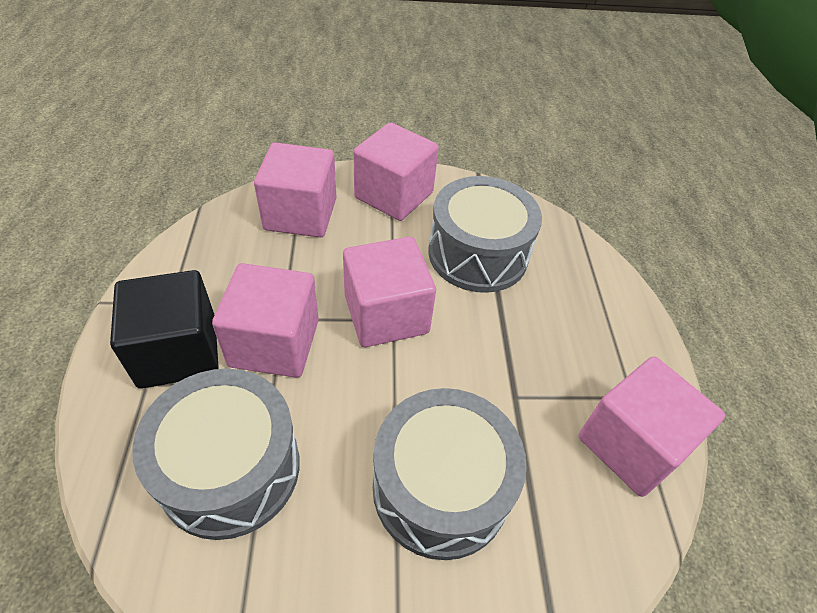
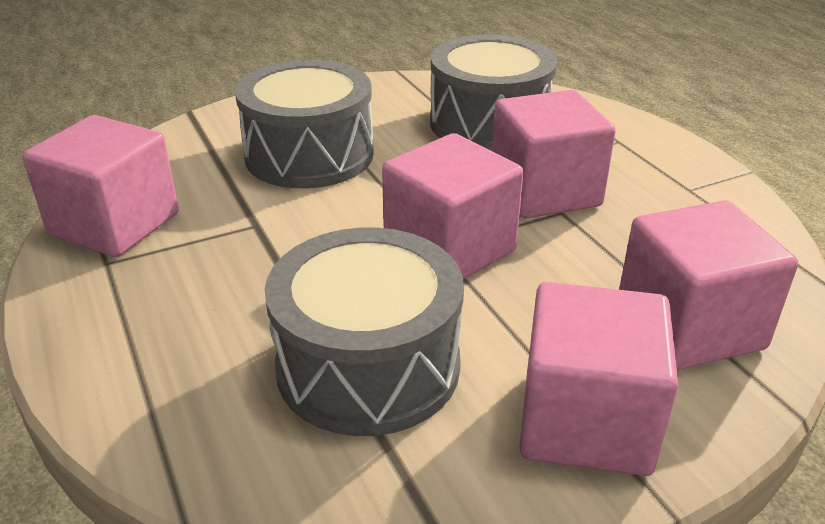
camera: 160 degrees right, 15 degrees down
(178, 351) = (623, 162): black cube -> none

